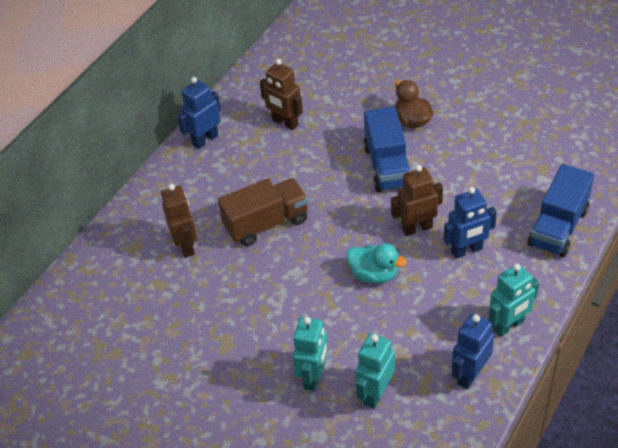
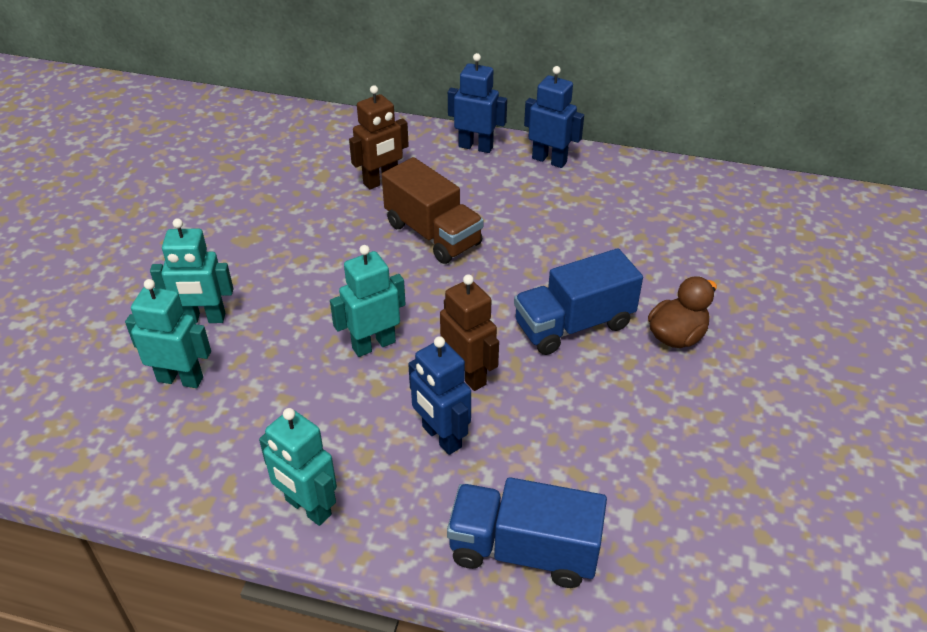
camera: 70 degrees right, 5 degrees down
(285, 122) = (610, 216): brown robot -> none
(374, 274) = (373, 345): turquoise duck -> turquoise robot
(470, 375) = (215, 473): blue robot -> blue robot (476, 147)

